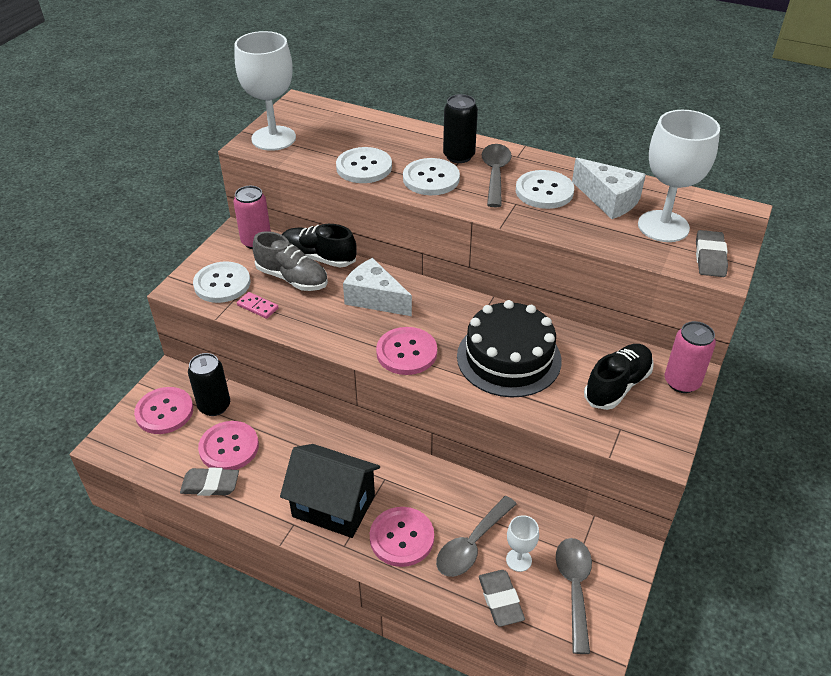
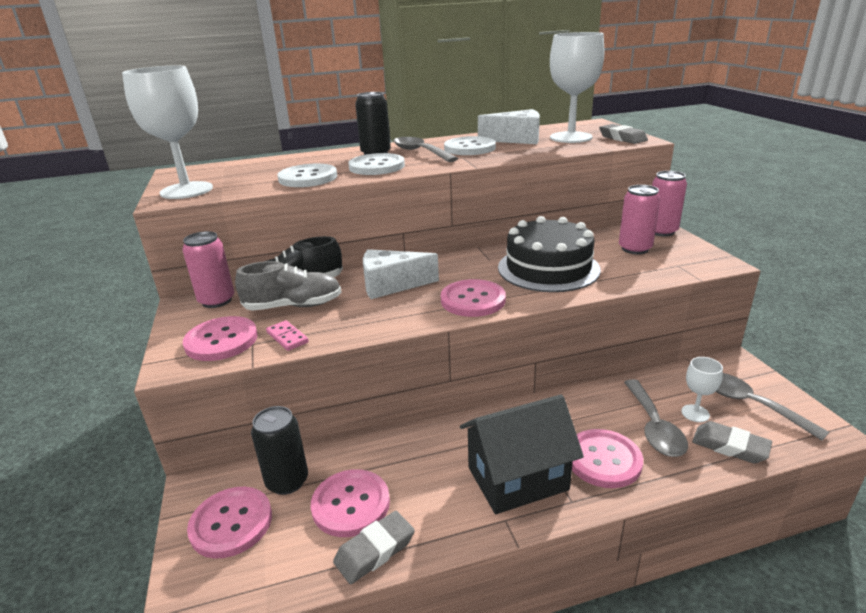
camera: 40 degrees left, 15 degrees down
(222, 284) = (221, 340): white button -> pink button
(257, 307) = (287, 337): pink domino -> pink domino turned 60 degrees clockwise
(617, 385) = (635, 249): black shoe -> pink can

